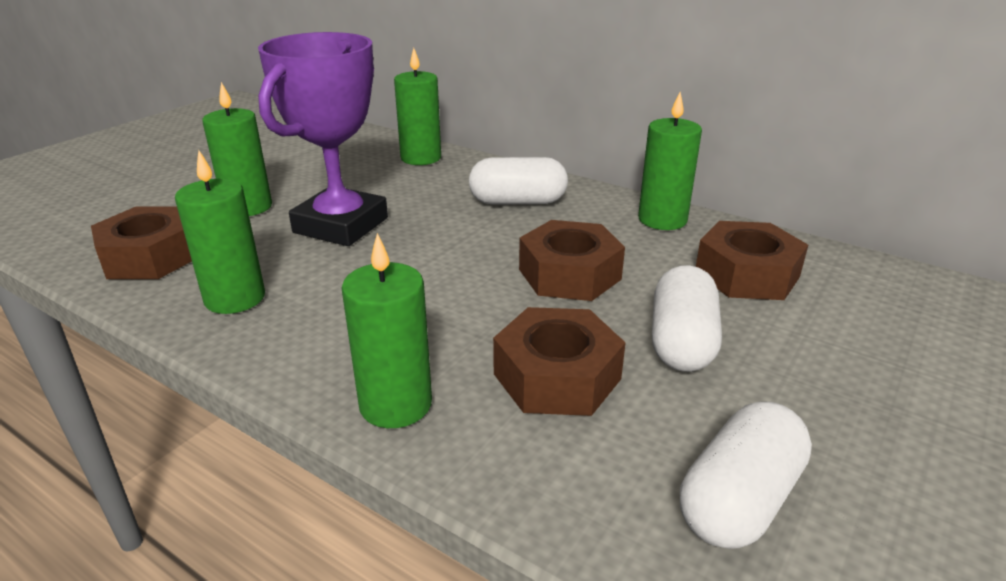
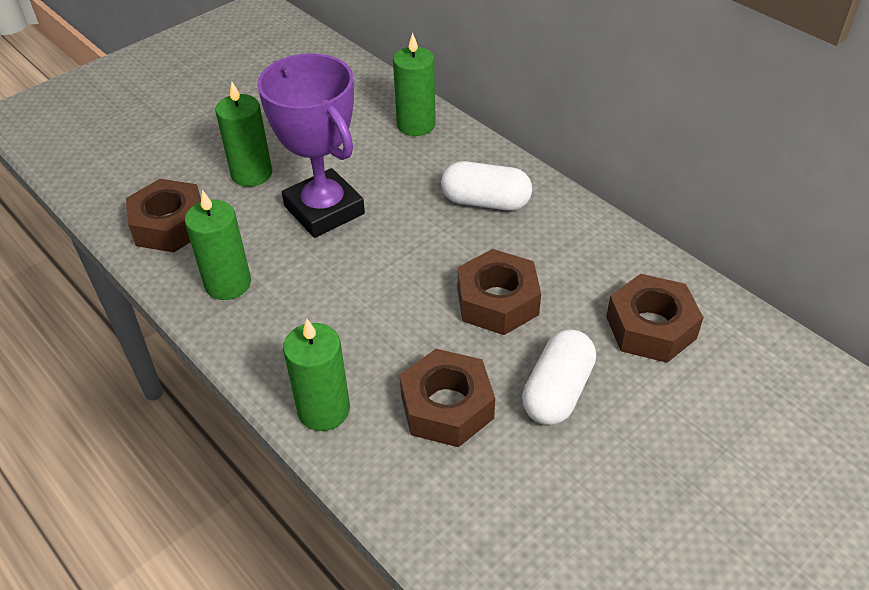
camera: 15 degrees right, 15 degrees up
(341, 225) = (324, 210): purple trophy -> purple trophy turned 75 degrees counterclockwise
(662, 220) = (609, 246): green candle -> none
(739, 500) = (530, 536): white capsule -> none

